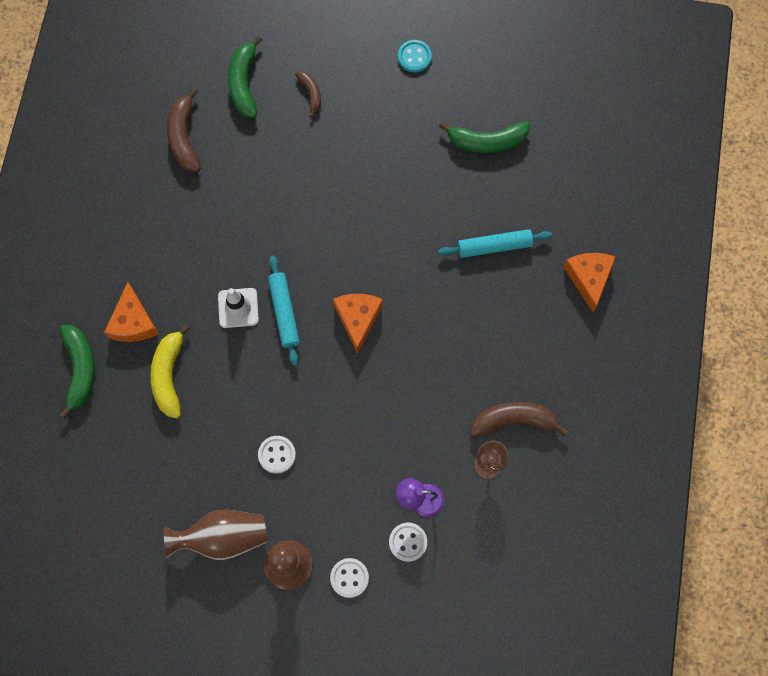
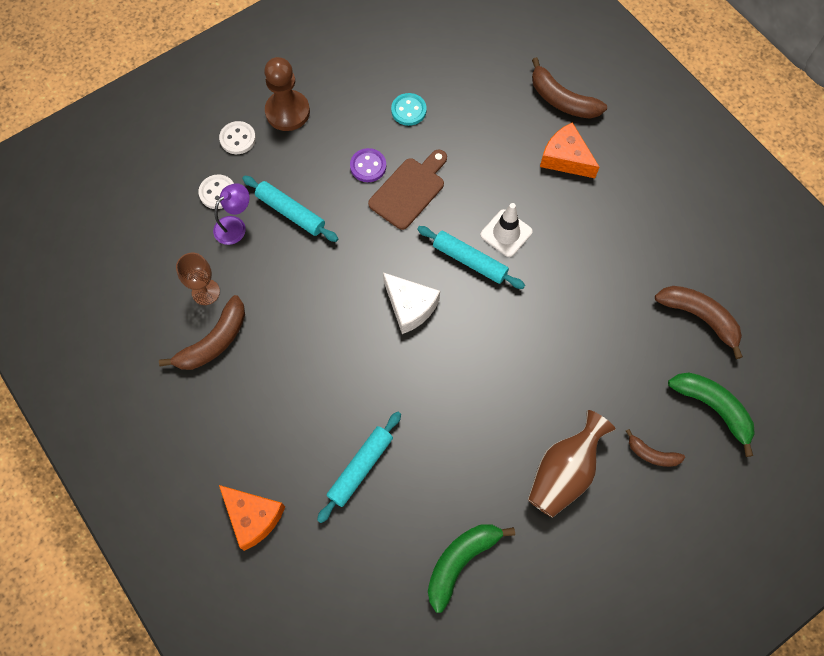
camera: 135 degrees right, 5 degrees down
(80, 369) = (562, 100): green banana -> brown banana
(169, 375) = (499, 148): yellow banana -> none
(223, 537) = (349, 90): brown vase -> brown vase (564, 472)
(268, 405) = (409, 190): none -> brown cutting board
(277, 455) = (368, 166): white button -> purple button
(358, 319) = (410, 306): orange cheese -> white cheese
(369, 471) = (291, 212): none -> turquoise rolling pin
(414, 57) = (608, 582): turquoise button -> turquoise button (408, 110)

